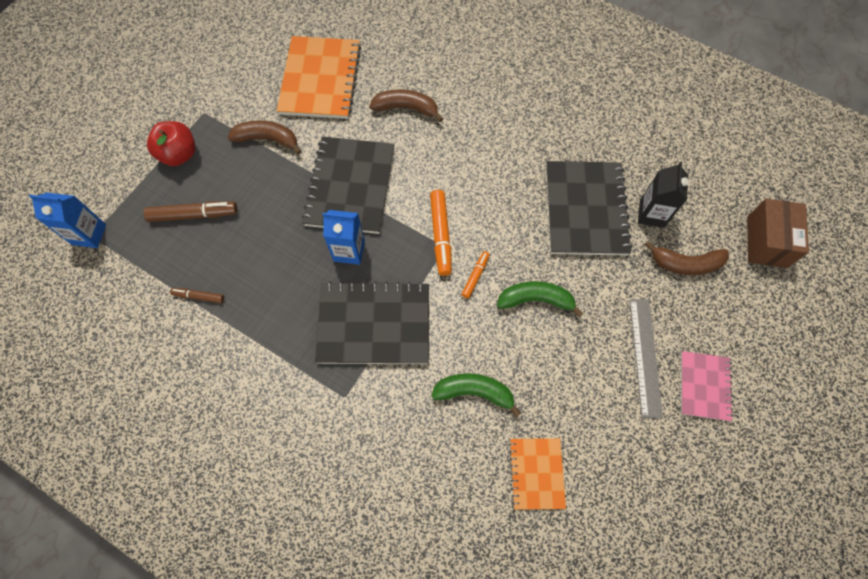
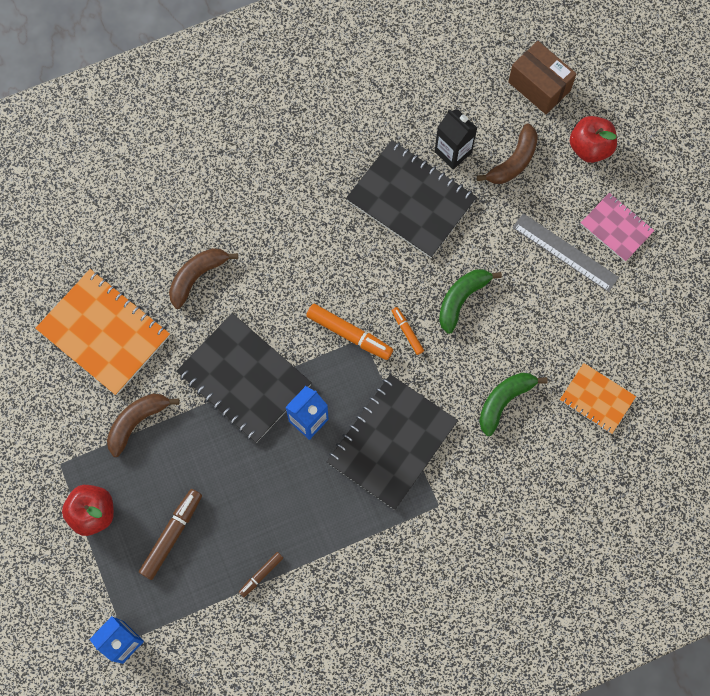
camera: 55 degrees left, 5 degrees up
(753, 316) = (590, 148): none -> red apple

